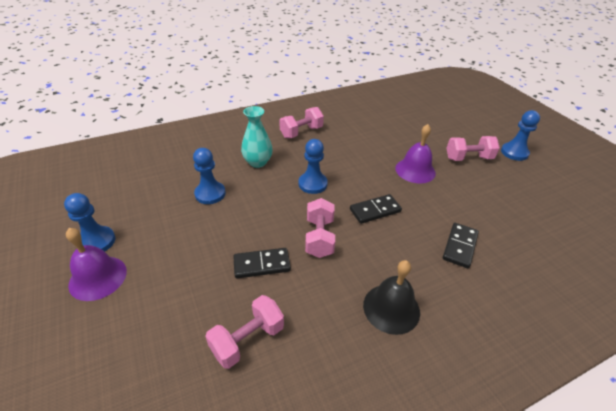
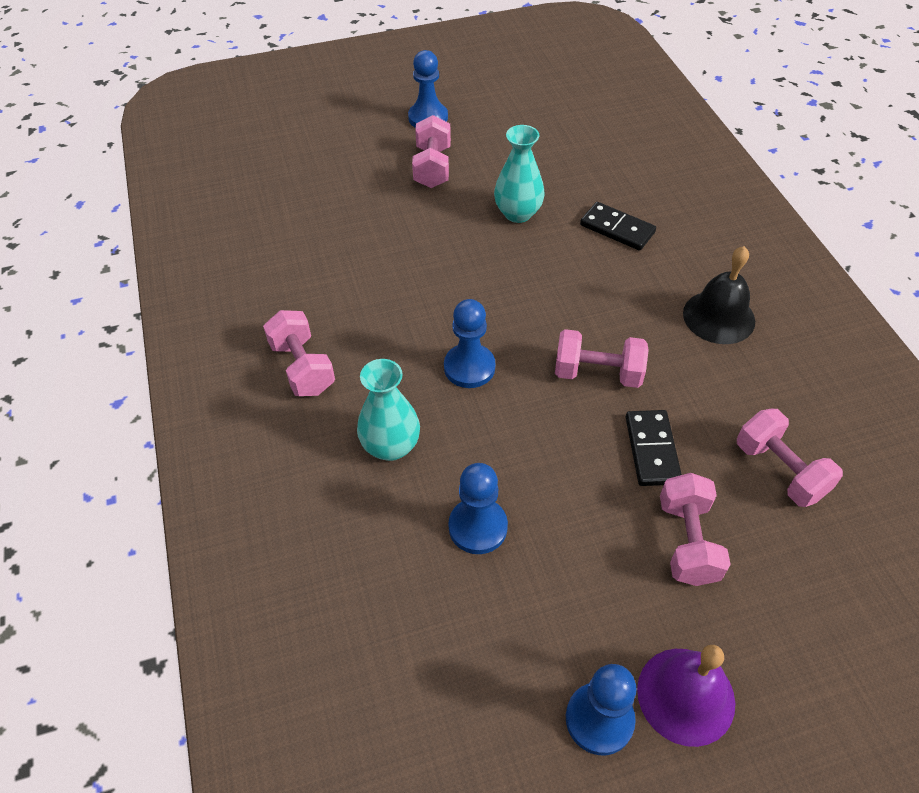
camera: 80 degrees left, 10 degrees up
(194, 281) = (687, 541): none -> pink dumbbell
(375, 210) = (543, 299): black domino -> none
(415, 170) = (453, 233): purple bell -> none
(447, 196) = (518, 213): none -> turquoise vase

